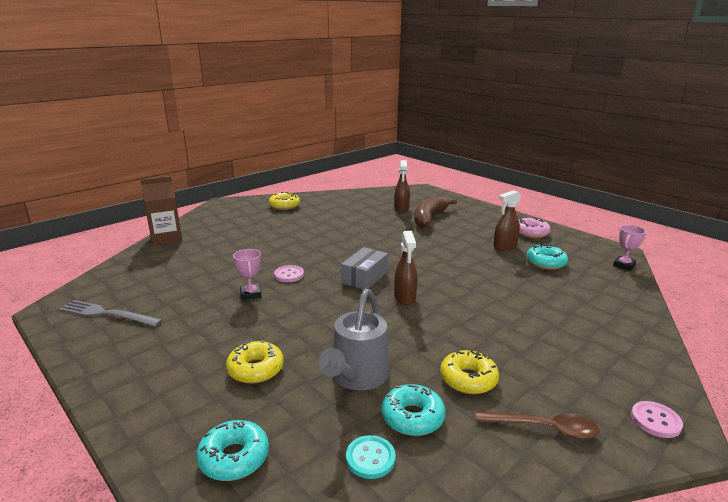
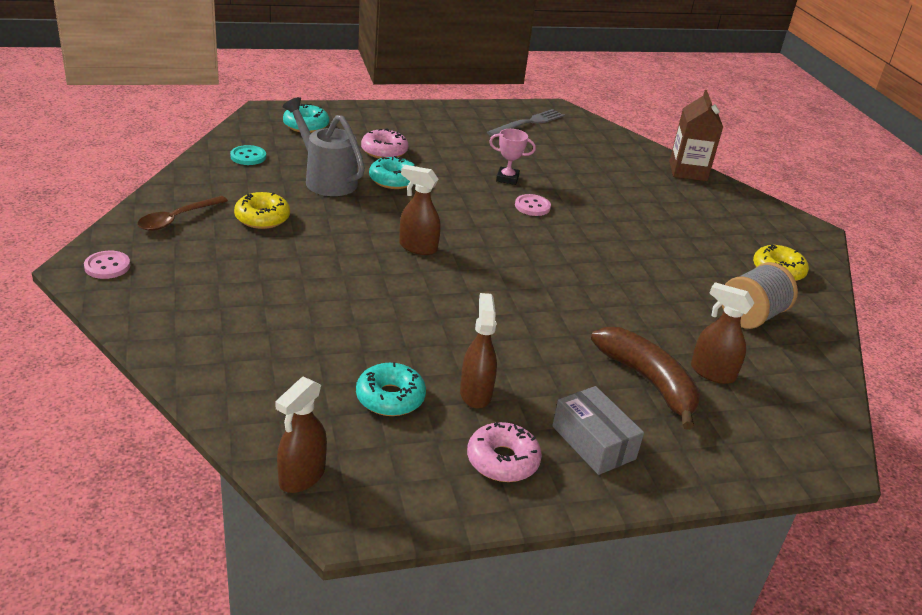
camera: 115 degrees right, 10 degrees up
(255, 369) = (384, 151): yellow donut -> pink donut
(340, 207) = (751, 316): none -> grey spool
(364, 277) = (486, 243): grey box -> grey box (593, 442)
(412, 417) = (259, 181): turquoise donut -> turquoise donut (393, 180)
(624, 265) = (301, 476): pink trophy -> brown spray bottle

